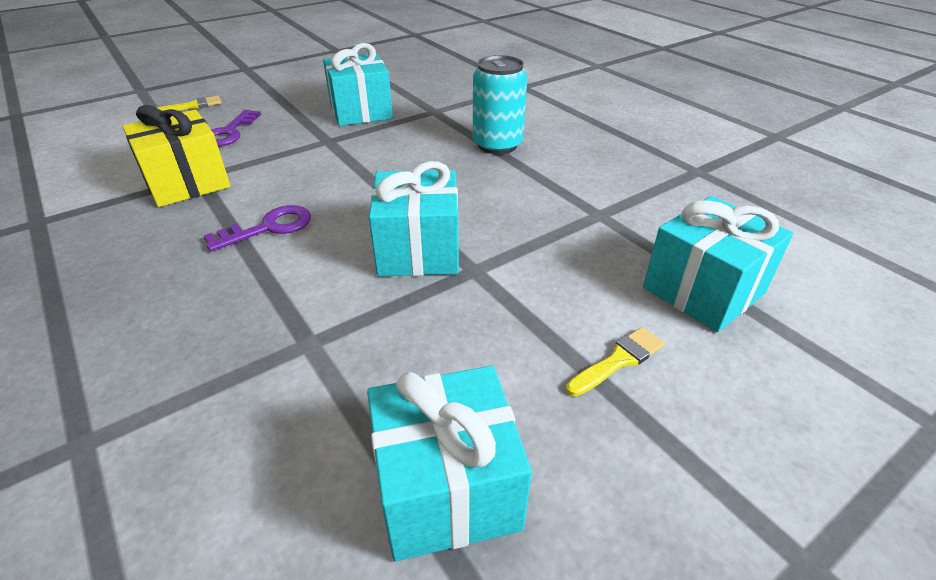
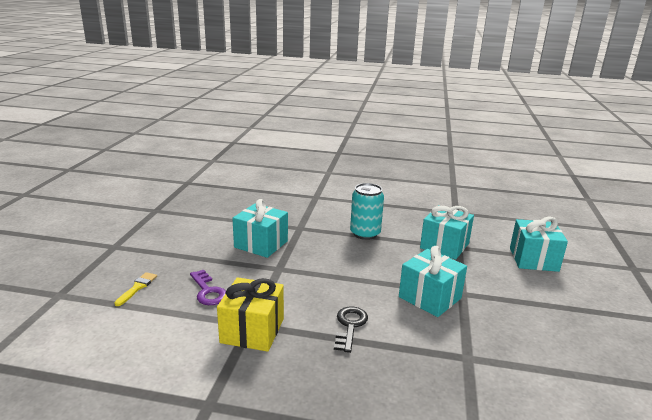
camera: 45 degrees left, 15 degrees down
(268, 228) = (350, 326): purple key -> black key
(447, 488) = (589, 366): turquoise gift -> turquoise gift (444, 246)
(618, 360) = (555, 297): yellow brush -> none

